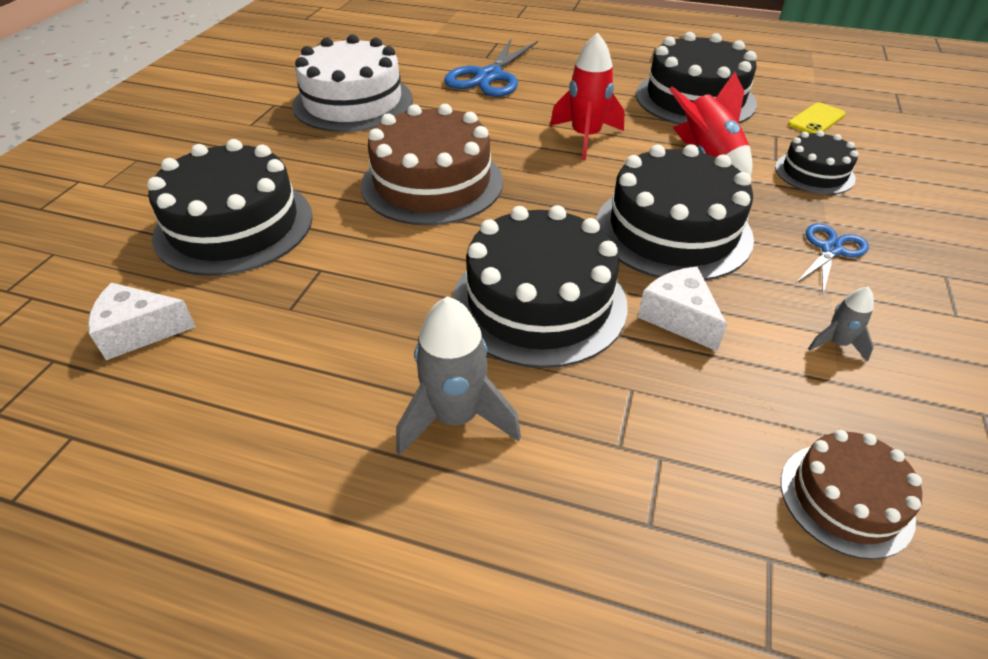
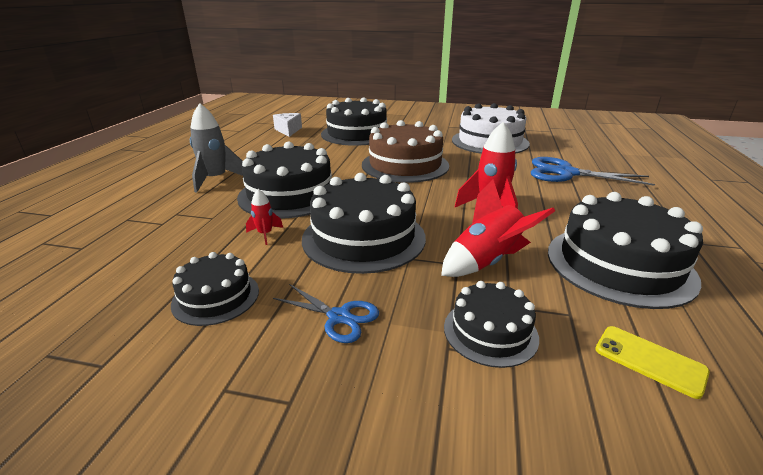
camera: 85 degrees right, 15 degrees down
(678, 317) = (265, 234): white cheese -> red rocket
(836, 344) = (216, 297): grey rocket -> black cake
(846, 499) = (91, 277): brown cake -> none

